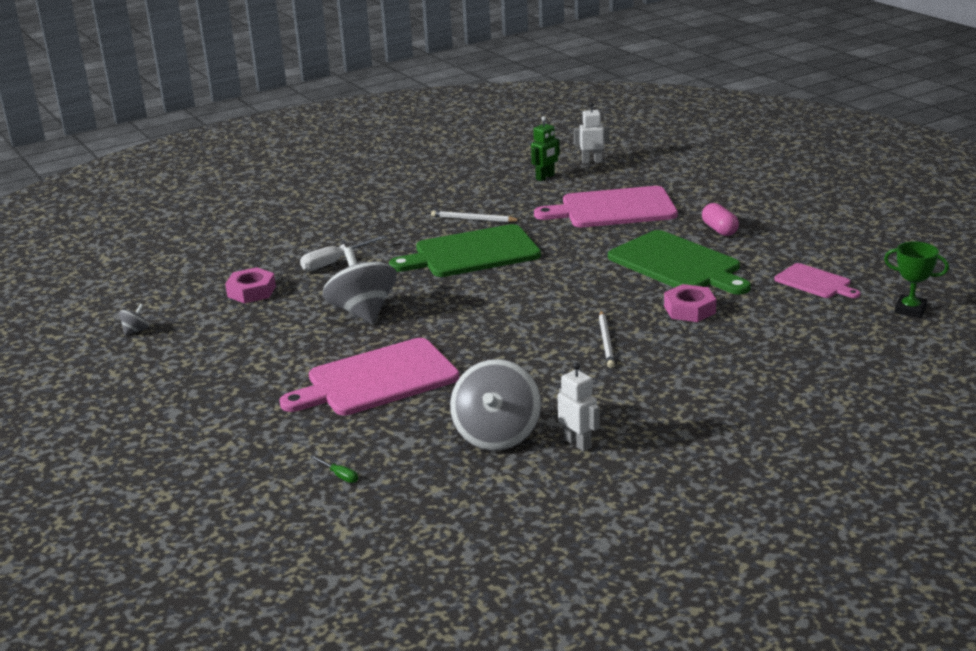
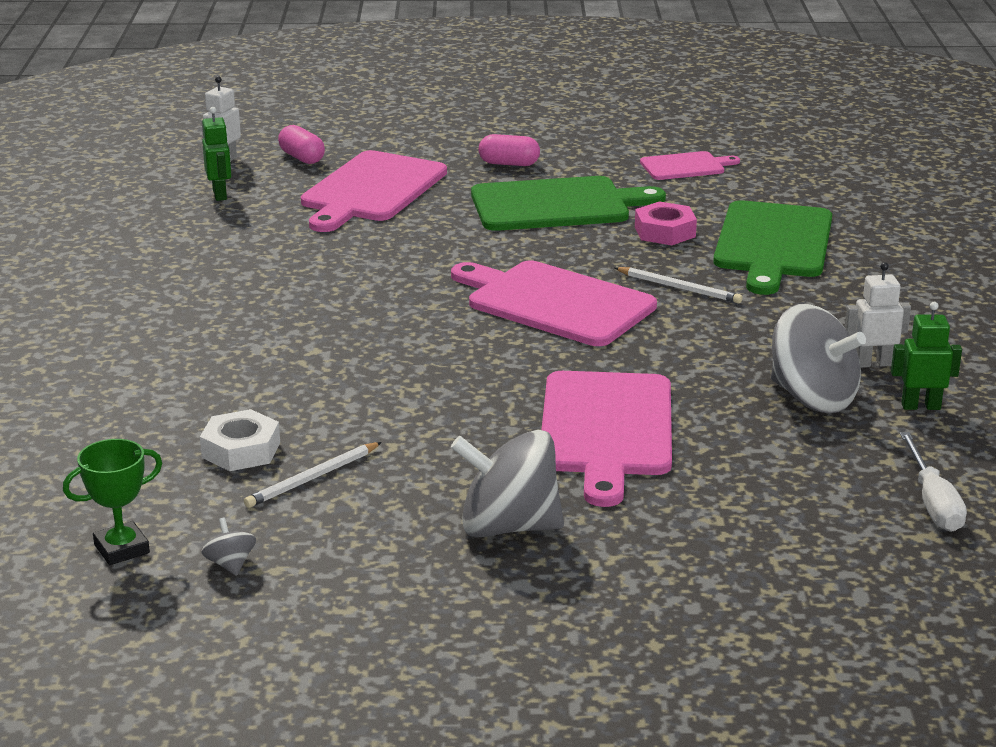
camera: 60 degrees left, 0 degrees up
(251, 291) = (241, 450): pink nut -> white nut
(334, 262) = (244, 374): white screwdriver -> white screwdriver (932, 502)
(339, 475) = (806, 508): green screwdriver -> none
(362, 312) = (417, 393): grey spinning top -> grey spinning top (508, 527)
(472, 253) = (359, 290): green cutting board -> green cutting board (773, 243)
(473, 219) = (265, 263): white pencil -> white pencil (312, 478)
(529, 310) = (555, 303): none -> pink cutting board
(532, 480) = (920, 406): none -> green robot
(629, 176) = (302, 158): none -> pink capsule
(910, 310) = (791, 153): green trophy -> green trophy (122, 549)

